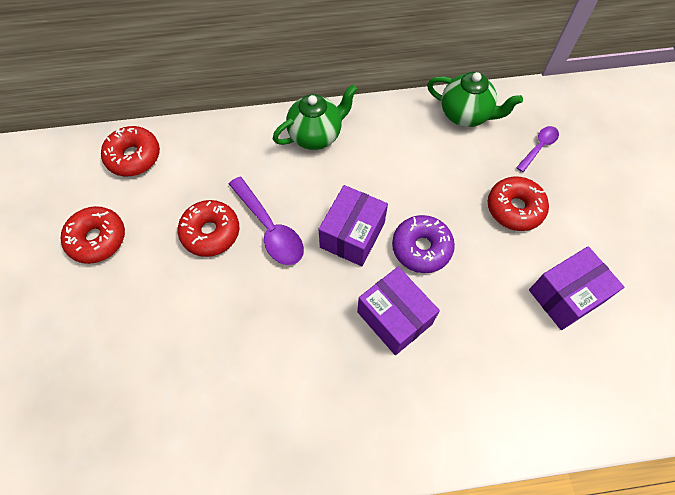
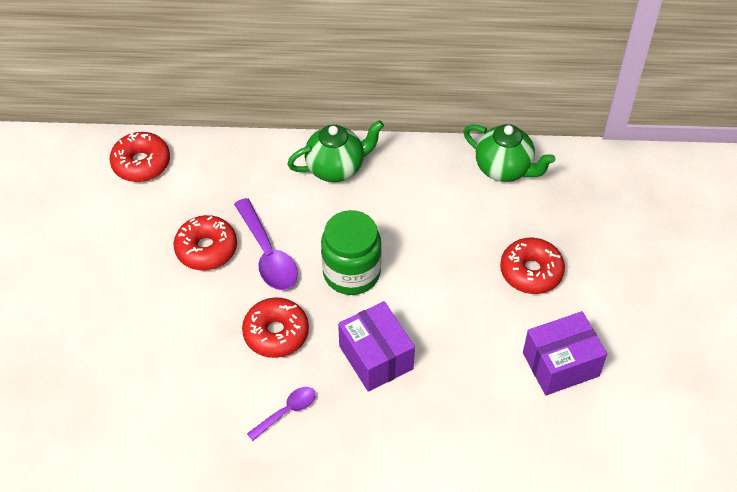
camera: 10 degrees right, 10 degrees down
(97, 239) = (91, 238): red donut -> red donut (276, 333)
(352, 235) = (351, 273): purple box -> green jar
(421, 248) = (421, 296): purple donut -> none
(539, 147) = (575, 214): purple spoon -> purple spoon (287, 411)

